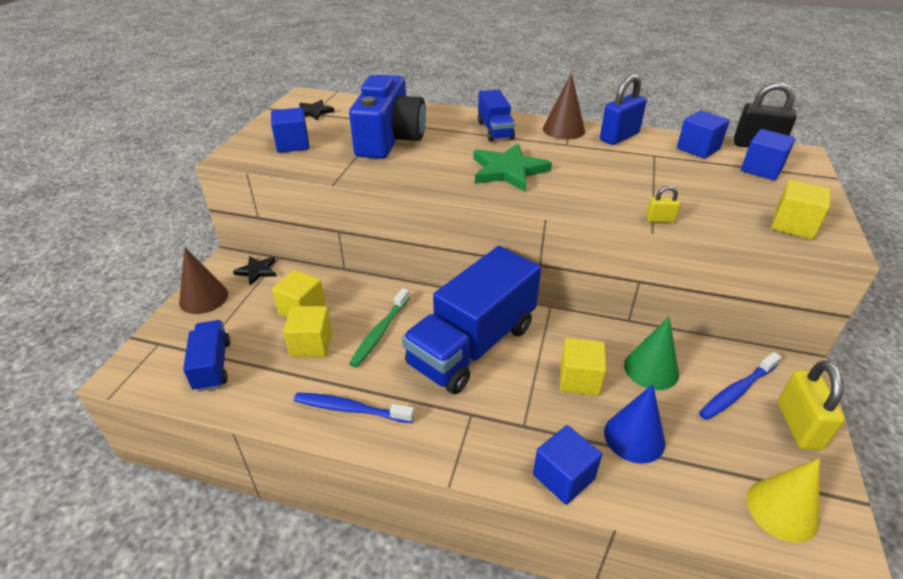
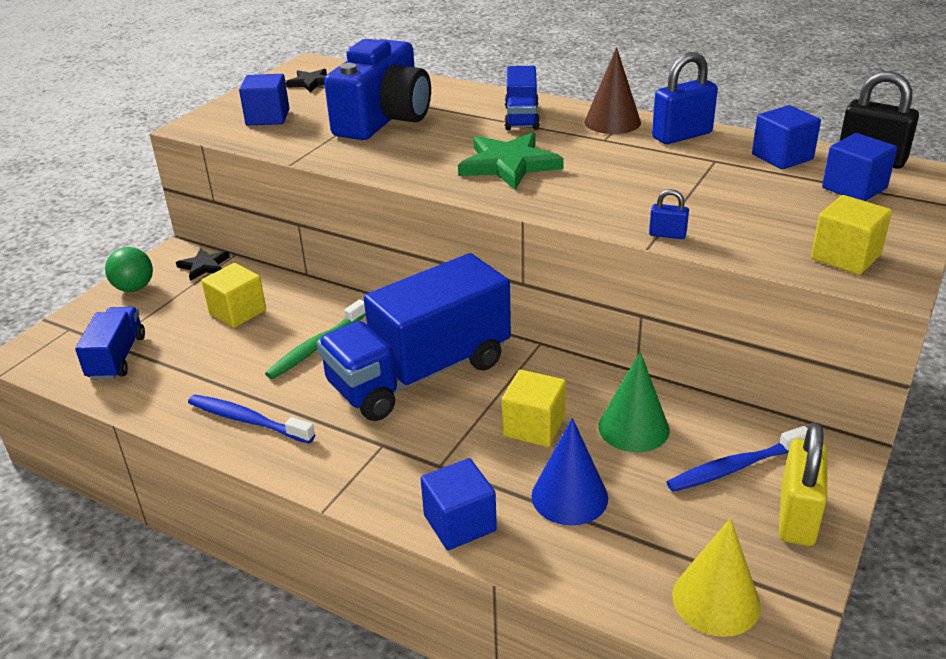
camera: 15 degrees right, 5 degrees down
(203, 298) = (134, 288): brown cone -> green ball
(311, 344) = (232, 349): yellow cube -> none
(660, 219) = (667, 234): yellow padlock -> blue padlock

